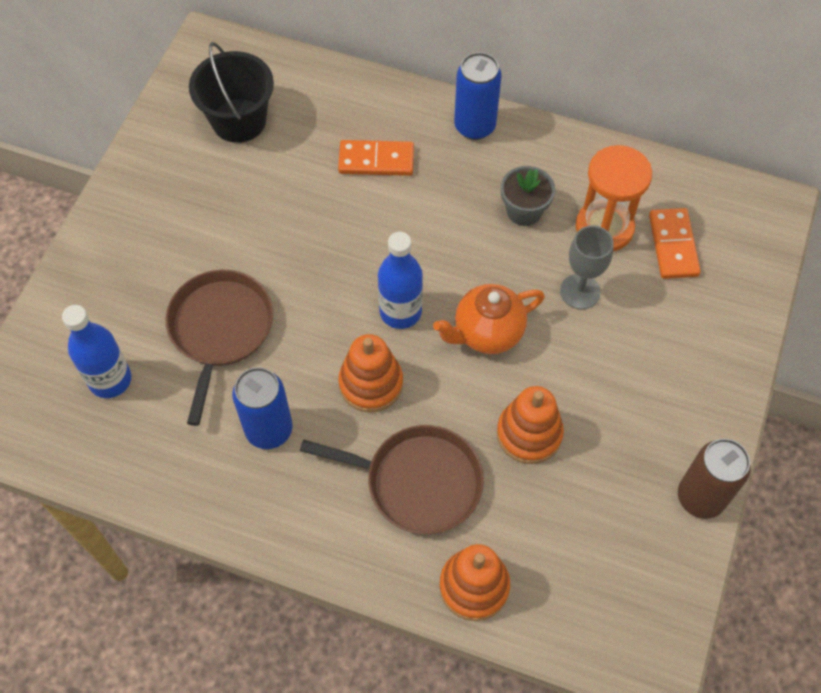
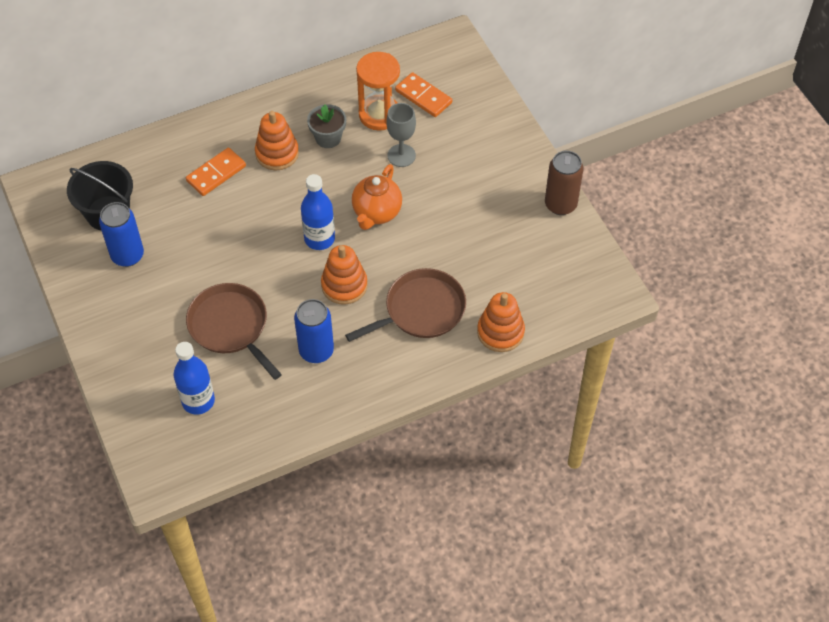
camera: 45 degrees left, 5 degrees down
(474, 126) = (251, 114): blue can -> blue can (127, 255)
(529, 434) = (450, 243): orange stacking toy -> orange stacking toy (277, 153)

